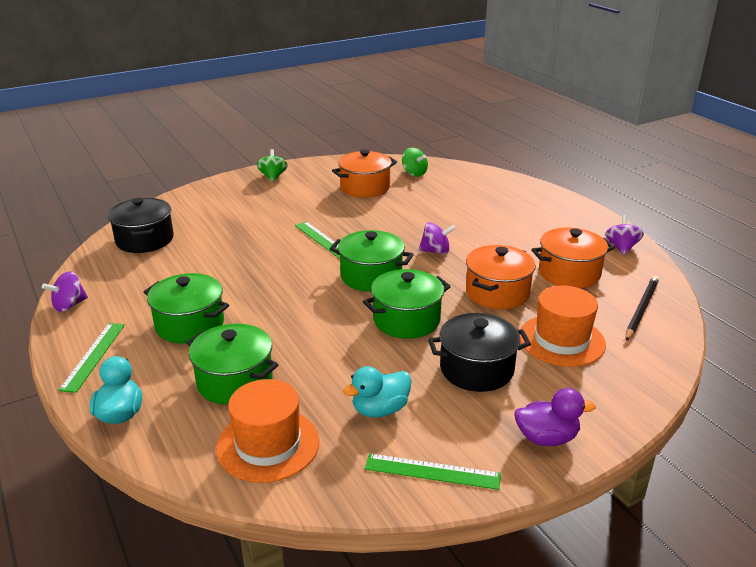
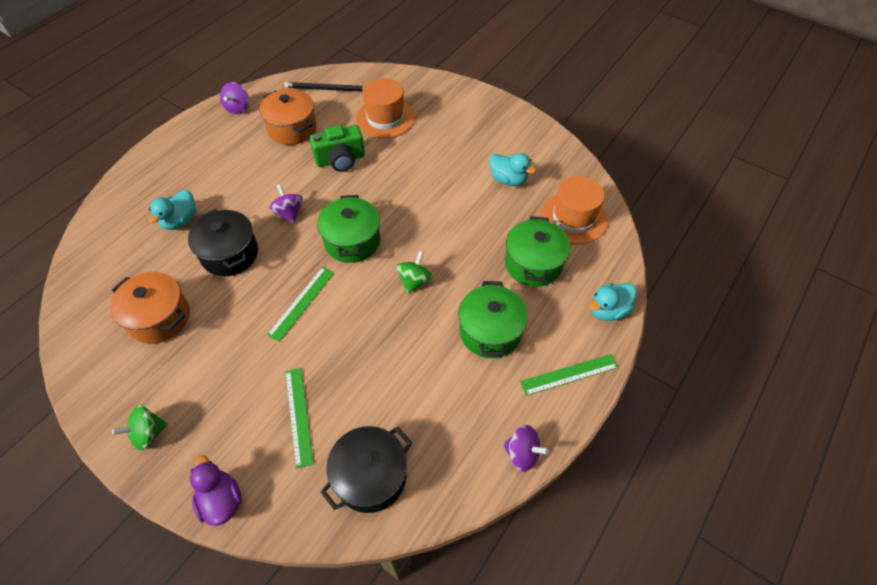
camera: 115 degrees left, 25 degrees up
(406, 320) = (405, 198): green pot -> none
(414, 173) = (106, 285): green spinning top -> green spinning top (414, 281)
(432, 472) = (540, 143): green ruler -> green ruler (299, 416)
(463, 204) = (180, 220): none -> turquoise duck
(476, 369) = (440, 148): black pot -> black pot (230, 254)
(497, 293) = (340, 160): orange pot -> green camera
(546, 438) = (483, 108): purple duck -> purple duck (221, 500)
(621, 248) = (237, 108): purple spinning top -> purple spinning top turned 60 degrees counterclockwise

